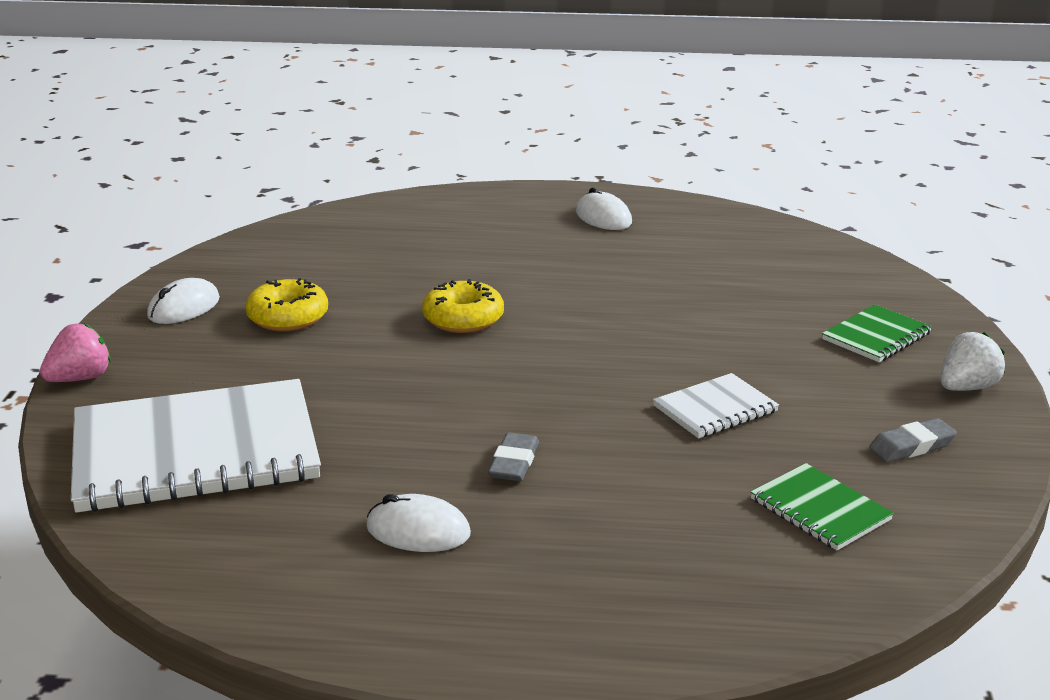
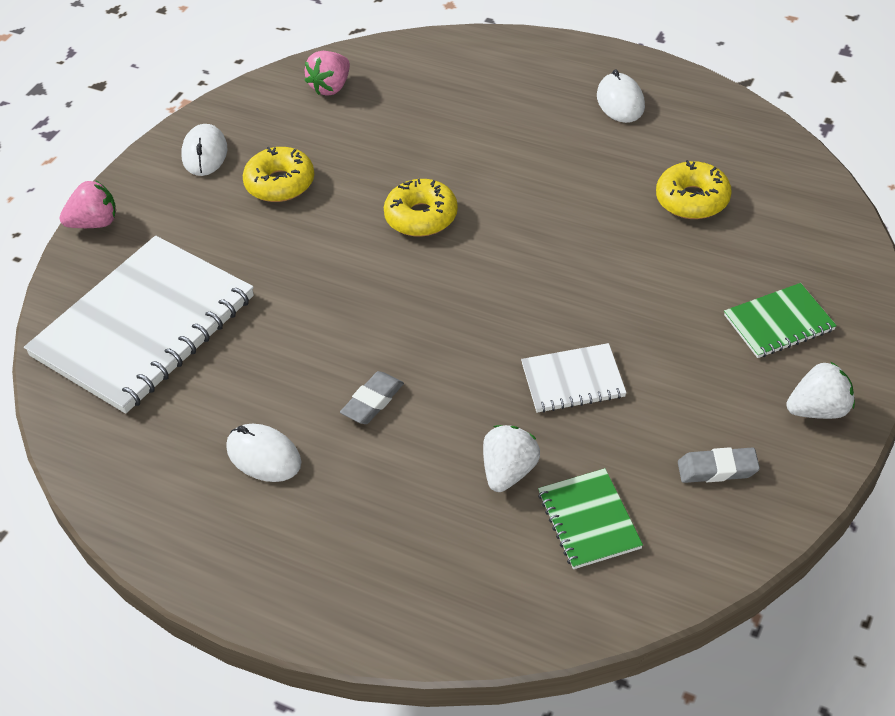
camera: 25 degrees right, 20 degrees up
(184, 307) = (204, 153): white mouse -> white mouse turned 60 degrees counterclockwise
(195, 451) = (143, 326): white notebook -> white notebook turned 60 degrees counterclockwise
(297, 244) = (331, 87): none -> pink strawberry
(706, 489) = (509, 472): none -> white strawberry
(725, 269) = (692, 200): none -> yellow donut

